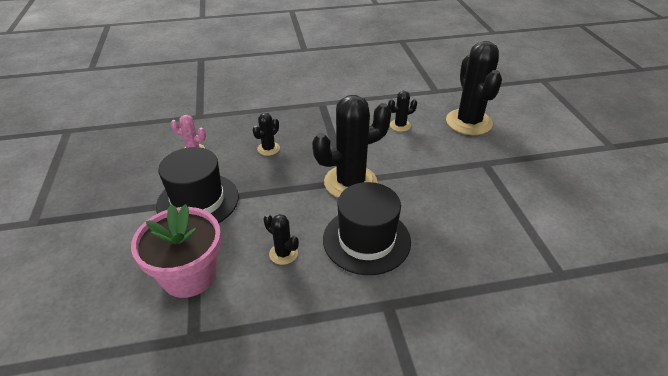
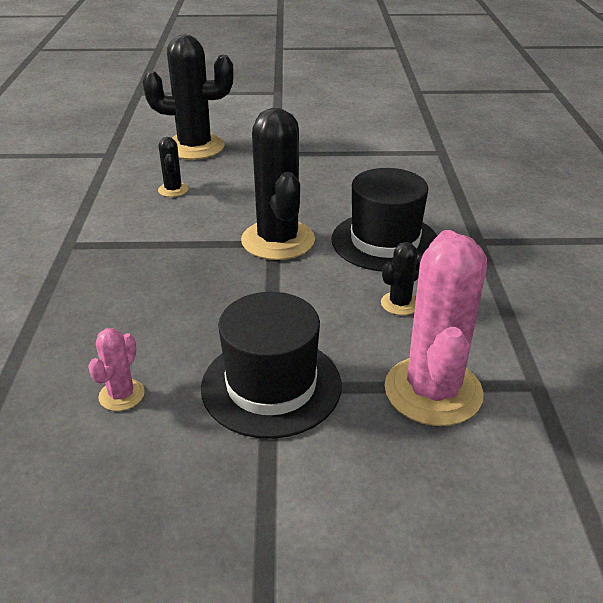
camera: 80 degrees left, 5 degrees down
(189, 275) = (433, 391): pink flower pot -> pink cactus
(268, 149) = (164, 305): black cactus -> none

